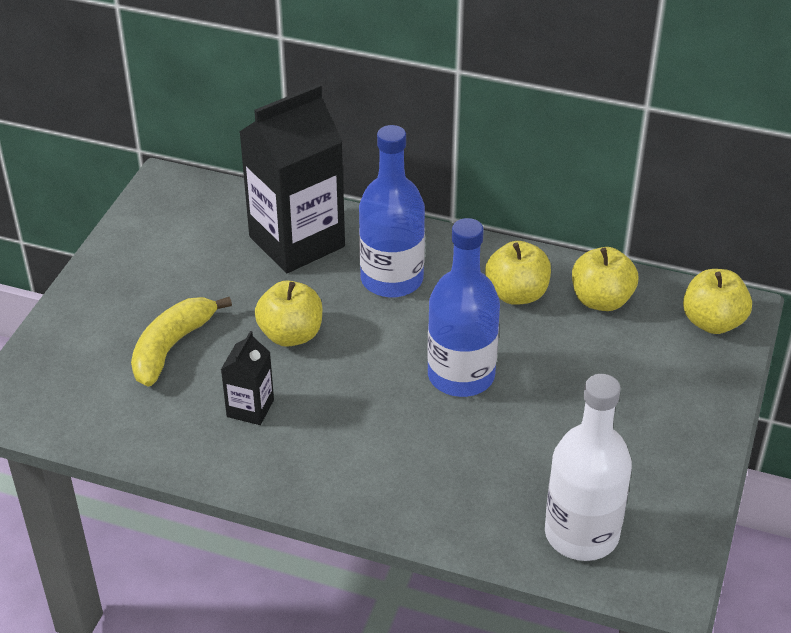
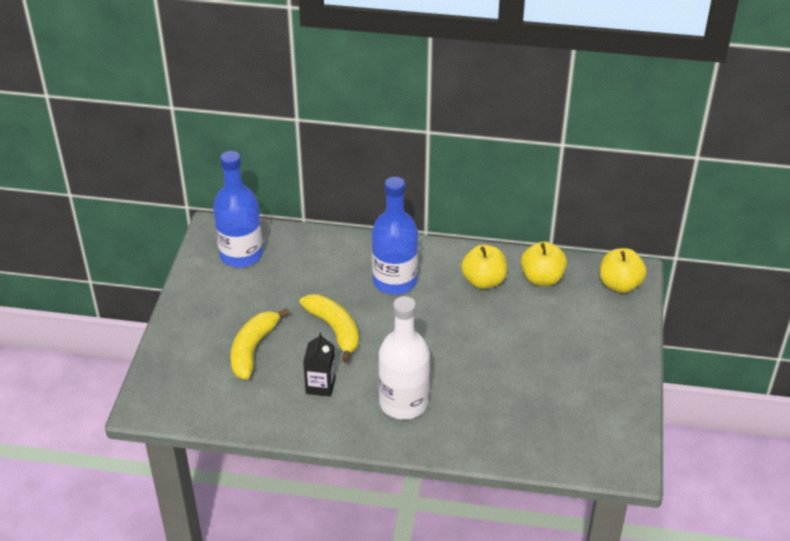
camera: 10 degrees left, 0 degrees up
(291, 335) = (334, 330): yellow apple -> yellow banana
(297, 242) = (320, 262): black carton -> none
(461, 376) = (459, 344): blue bottle -> blue bottle (241, 255)
(581, 534) = (565, 441): white bottle -> white bottle (403, 403)

